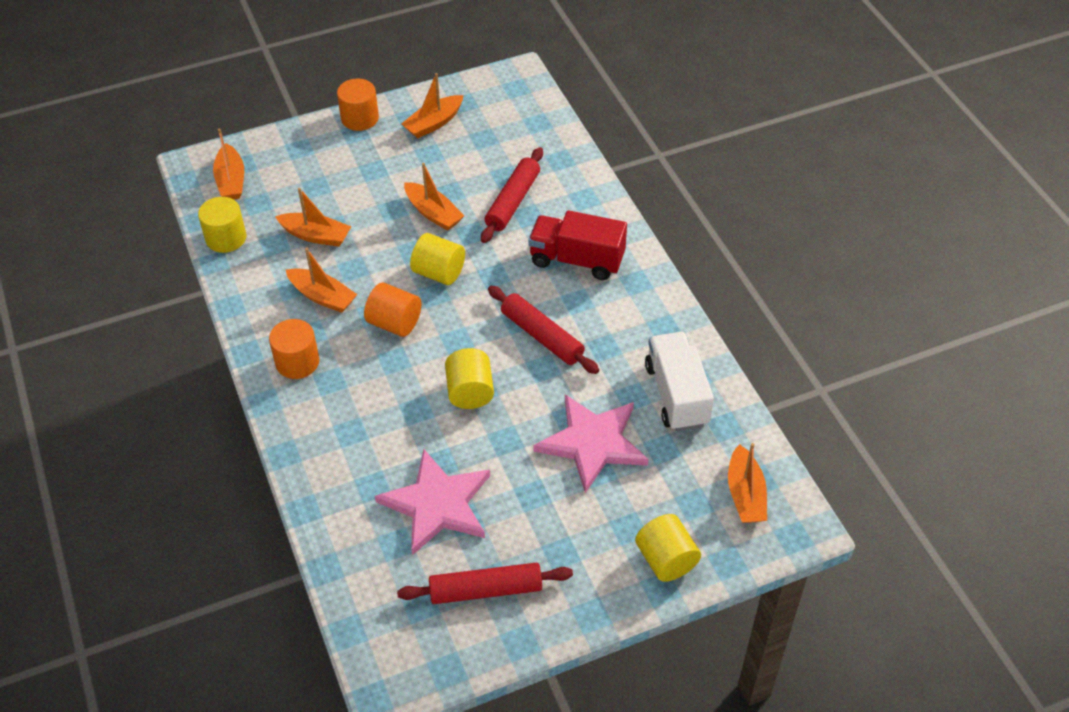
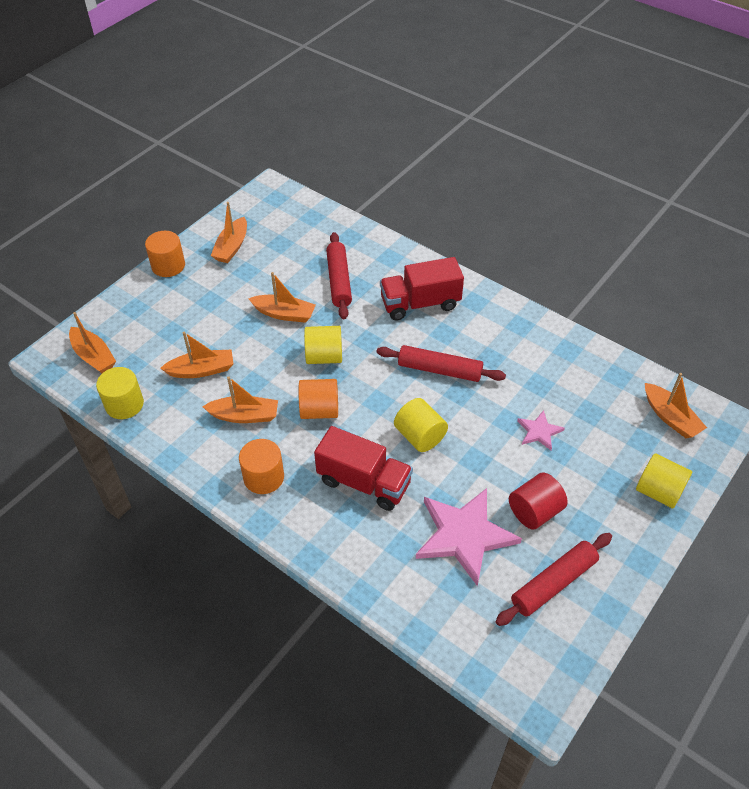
camera: 30 degrees left, 0 degrees up
(383, 410) = (364, 482): none -> red truck
(523, 516) = (535, 511): none -> red cylinder
(592, 443) = (539, 431): pink star -> pink star, size x0.48
(676, 395) = (568, 369): white truck -> none

